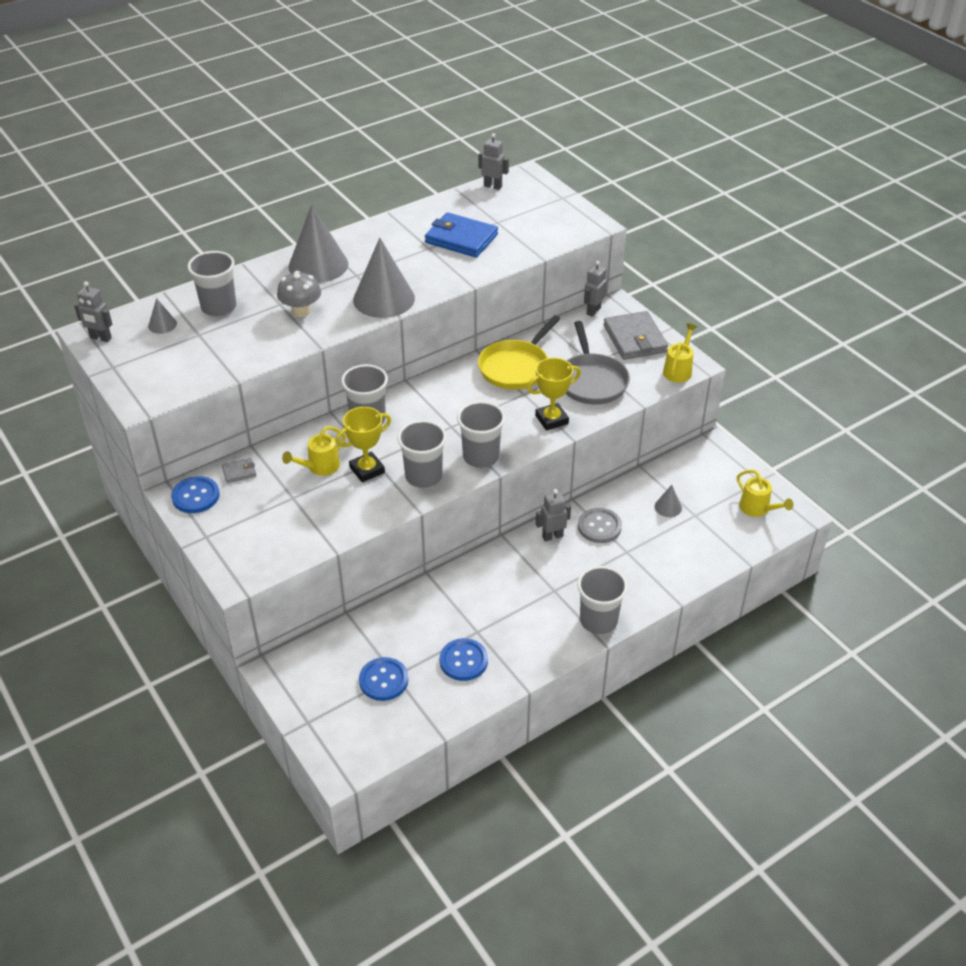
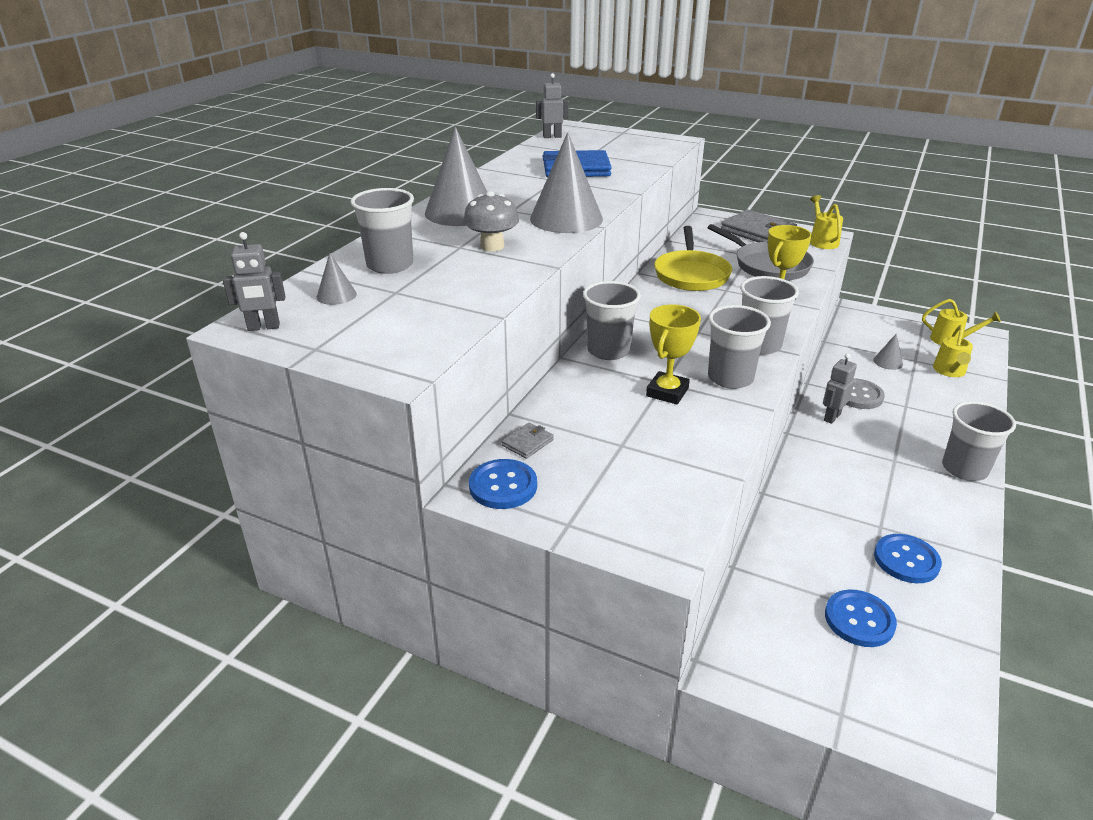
camera: 30 degrees left, 10 degrees down
(319, 467) = (614, 407): yellow watering can -> yellow watering can (949, 372)
(593, 311) = (698, 224): grey robot -> none

